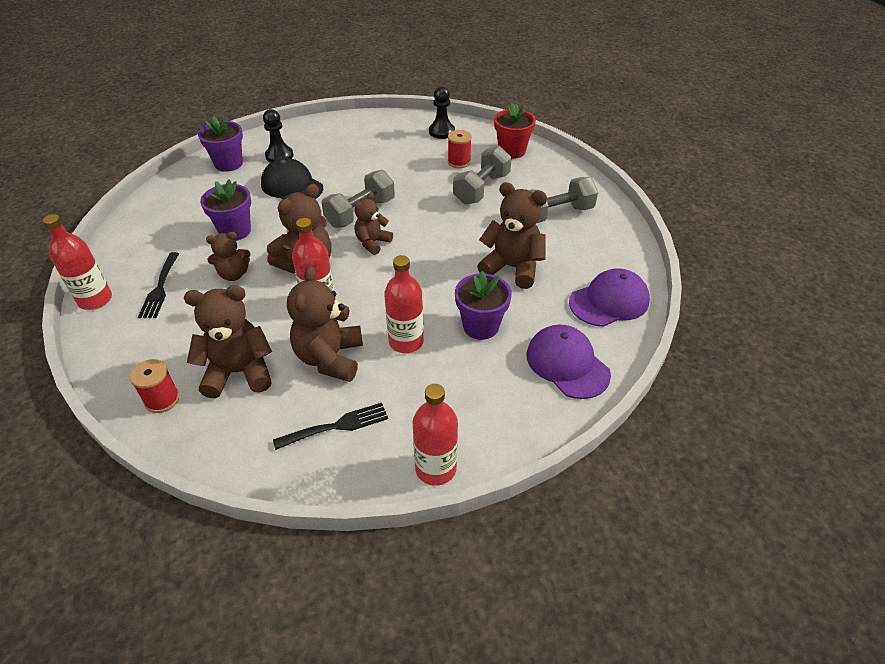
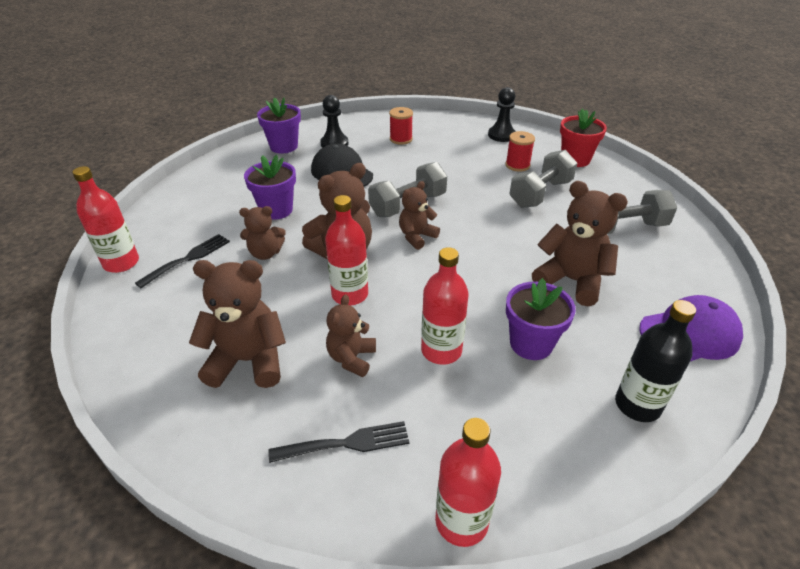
camera: 10 degrees right, 5 degrees down
(160, 288) = (188, 259): black fork -> black fork turned 150 degrees counterclockwise
(162, 399) = (158, 380): red spool -> red spool (401, 139)
(330, 358) = (351, 358): brown teddy bear -> brown teddy bear, size x0.61
(567, 364) = (637, 405): purple cap -> black bottle

